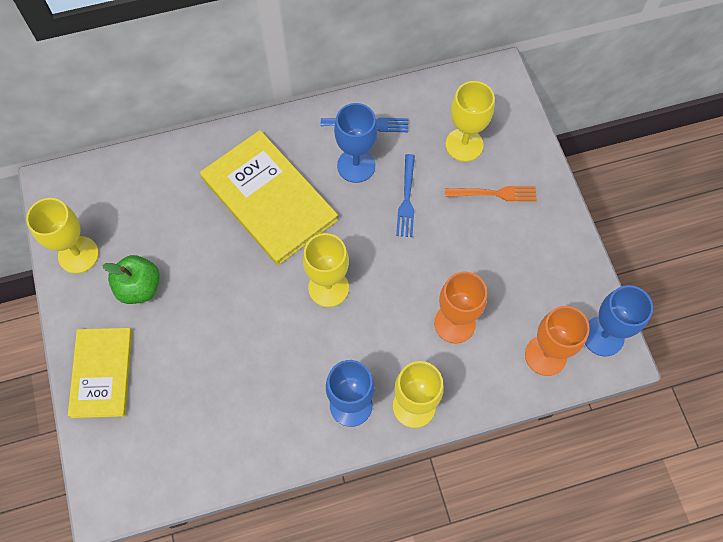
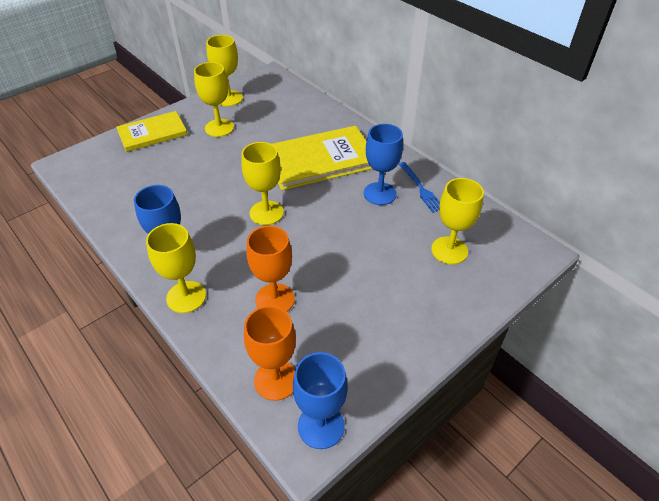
camera: 65 degrees right, 20 degrees down
(139, 287) = (219, 128): green apple -> yellow goblet
(269, 199) = (320, 160): yellow book -> yellow book turned 45 degrees clockwise
(406, 199) = (371, 231): blue fork -> none
(495, 193) = (418, 287): orange fork -> none

